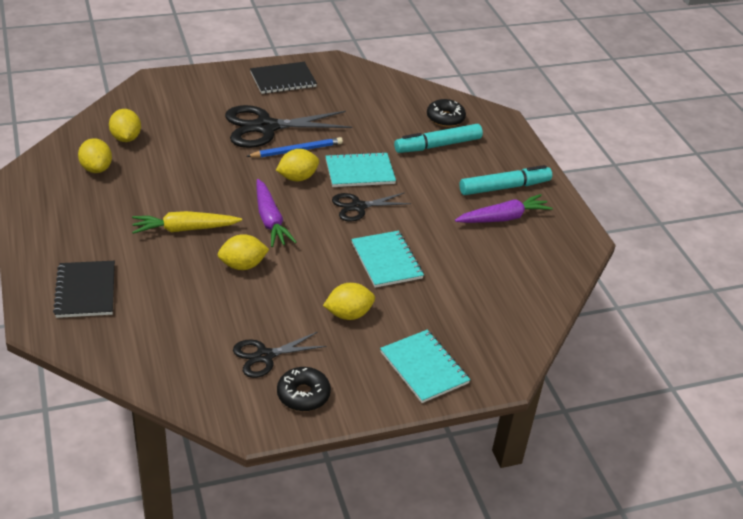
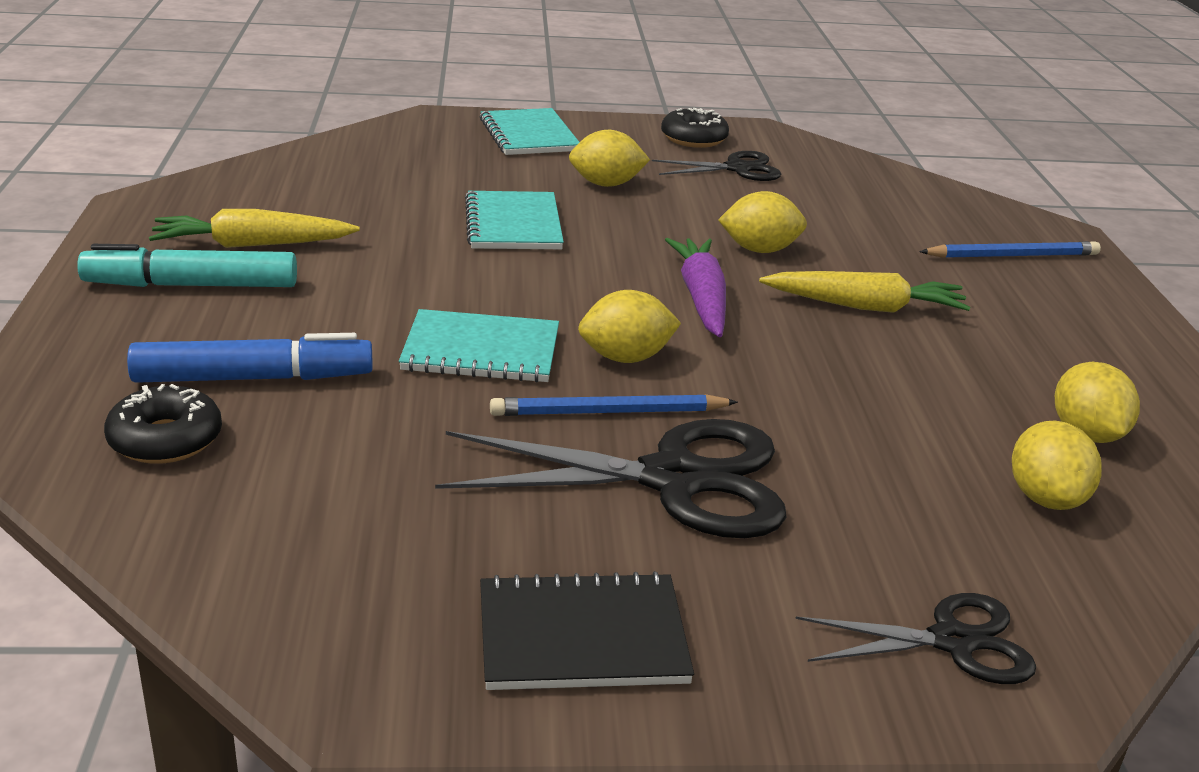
camera: 165 degrees left, 10 degrees down
(86, 291) = (1012, 255): black notebook -> blue pencil
(358, 207) = (520, 295): black scissors -> black scissors (952, 641)
(438, 145) = (253, 378): turquoise marker -> blue marker
(503, 218) = (252, 245): purple carrot -> yellow carrot

